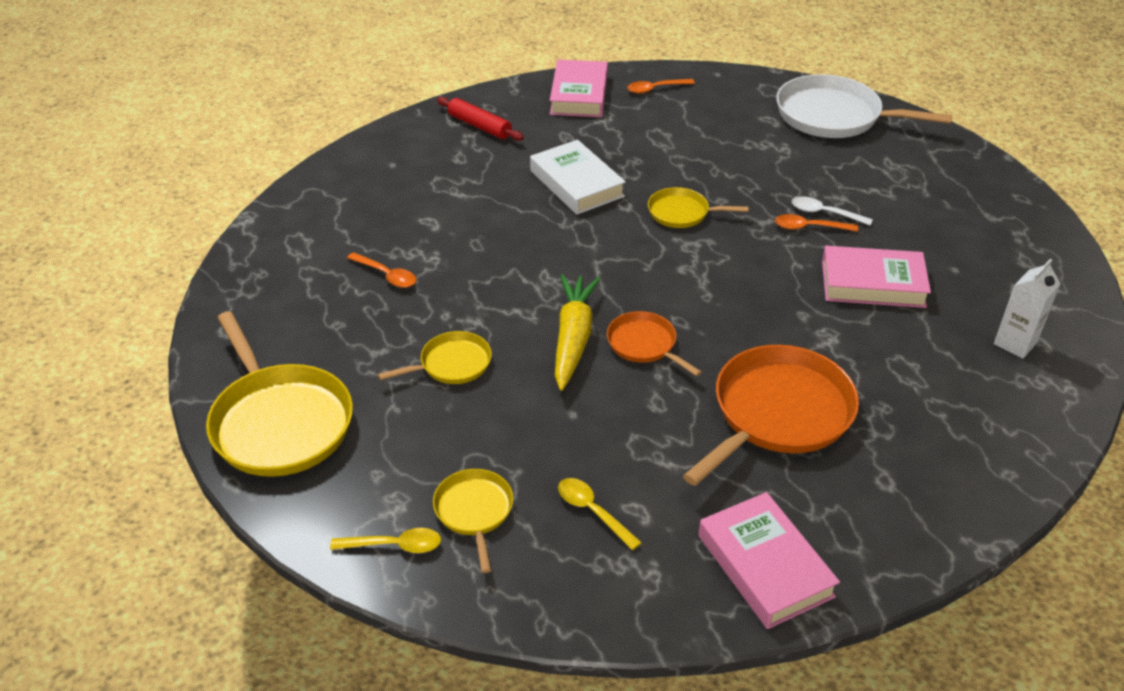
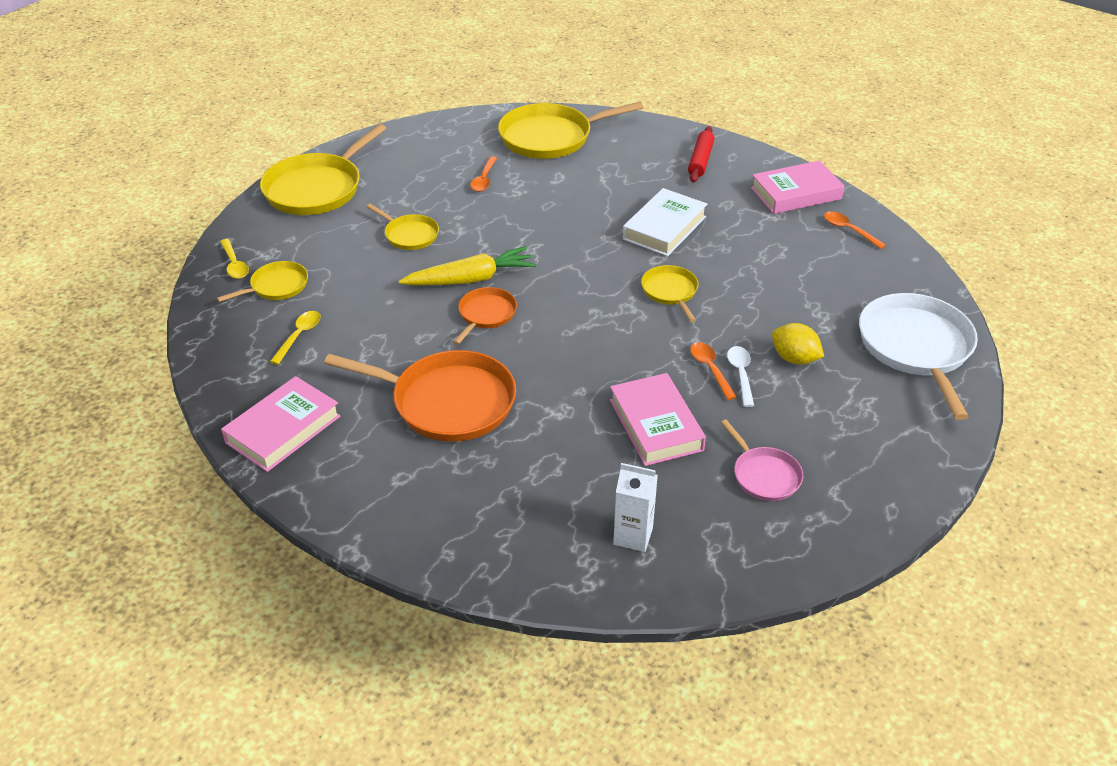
camera: 65 degrees right, 0 degrees up
(346, 204) = (550, 137): none -> yellow pan
(817, 178) = (794, 359): none -> yellow lemon
(961, 245) = (764, 475): none -> pink pan

